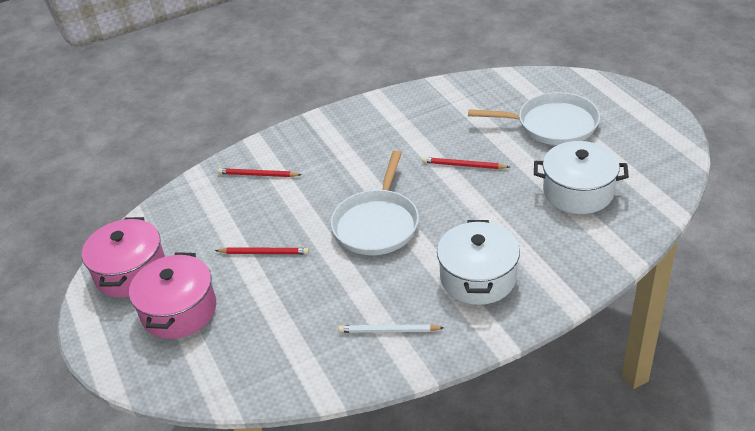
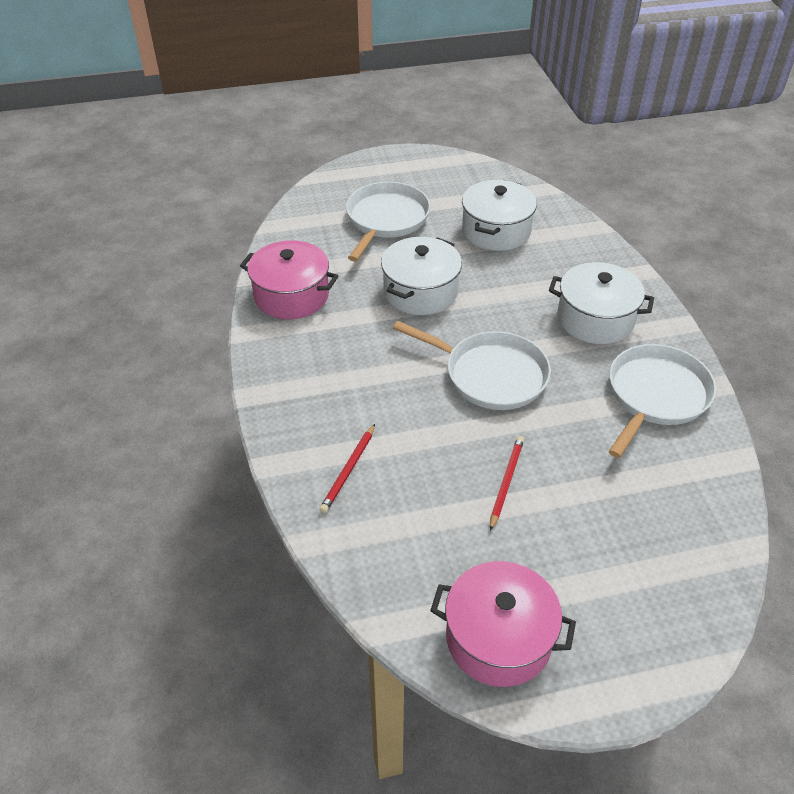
camera: 80 degrees left, 5 degrees up
(179, 310) = (588, 583): pink pot -> pink pot (291, 295)
(388, 331) = (655, 395): white pencil -> white pan
(463, 165) = (420, 291): red pencil -> white pot

